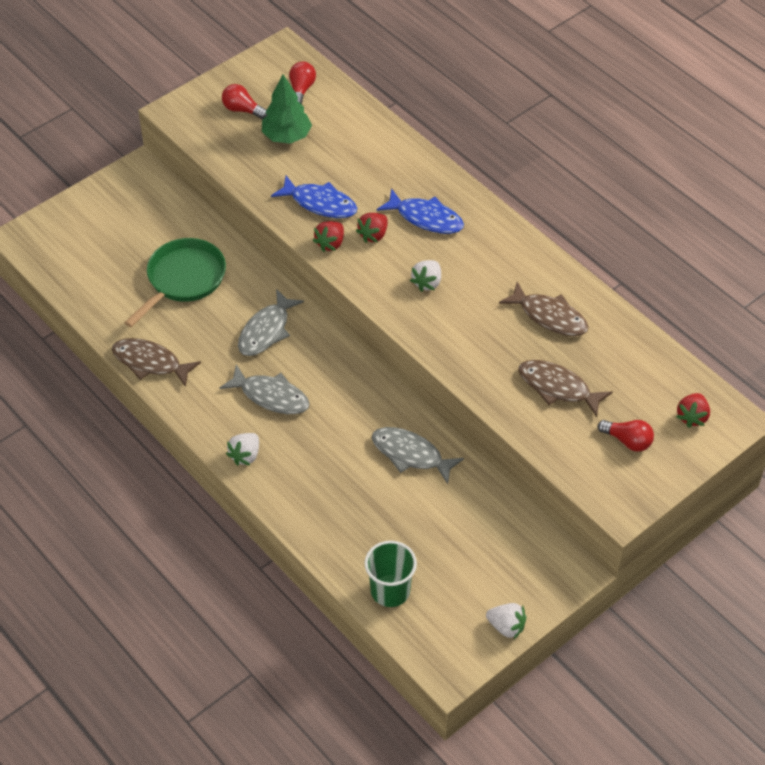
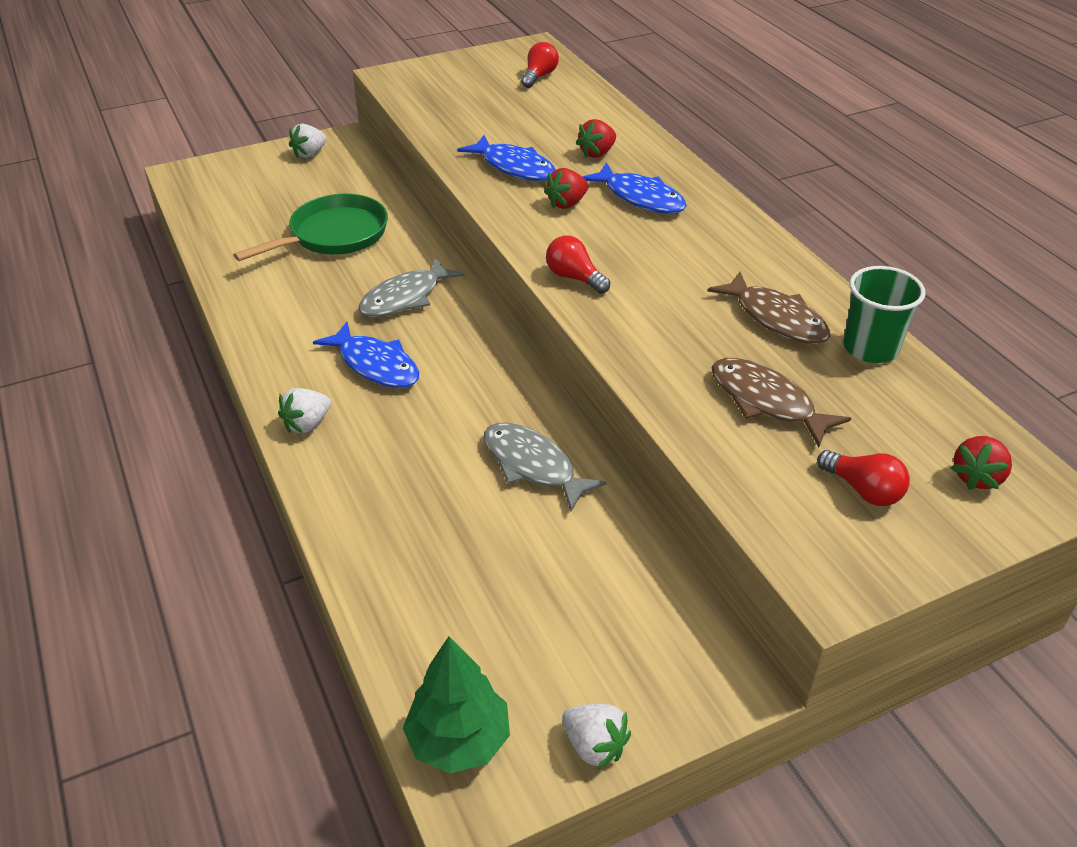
camera: 15 degrees right, 10 degrees down
(150, 363) = (247, 305): brown fish -> none
(242, 110) = (465, 83): red light bulb -> red light bulb (574, 278)
(271, 396) = (375, 365): grey fish -> blue fish
(286, 136) = (503, 109): green tree -> green tree (458, 740)
(330, 243) = (509, 203): red strawberry -> red strawberry (597, 153)
(390, 591) = (427, 644): green cup -> green cup (870, 348)
(427, 283) = (617, 258): white strawberry -> white strawberry (309, 154)

